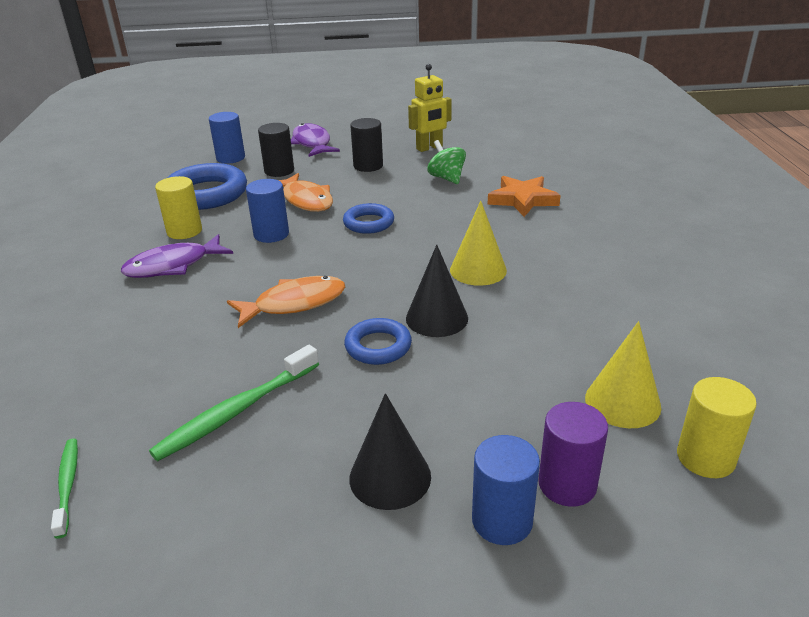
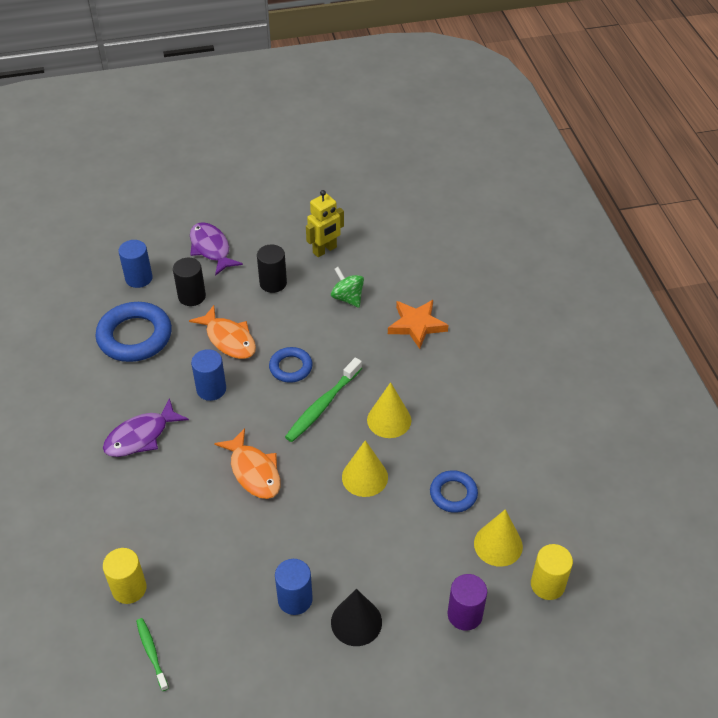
camera: 10 degrees left, 15 degrees up
(184, 231) = (134, 391): yellow cylinder -> yellow cylinder (129, 588)
(236, 411) = (242, 581): green toothbrush -> green toothbrush (322, 405)
(294, 303) = (254, 471): orange fish -> orange fish turned 90 degrees clockwise
(378, 346) = (327, 510): blue ring -> blue ring (453, 494)
(437, 318) = (364, 477): black cone -> yellow cone
(502, 521) = (428, 645): blue cylinder -> blue cylinder (295, 599)

